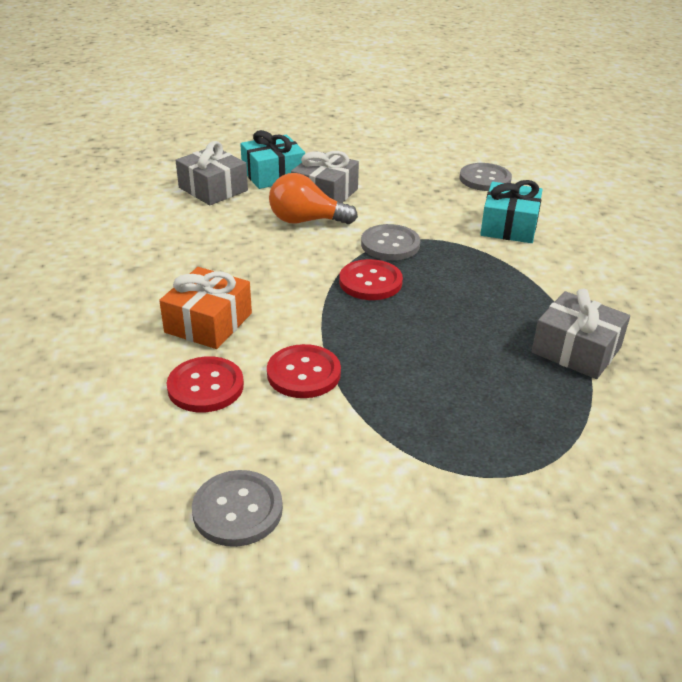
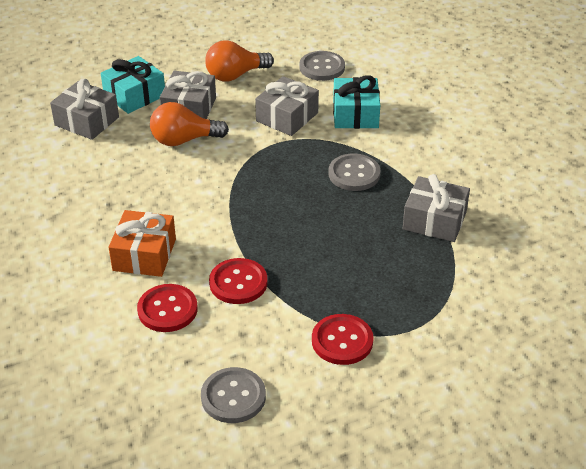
camera: 15 degrees left, 5 degrees up
(370, 282) = (260, 191): red button -> red button (342, 341)
(387, 173) = (235, 75): none -> orange light bulb
(390, 244) = (263, 151): grey button -> grey button (354, 174)
(429, 217) = (287, 117): none -> grey gift

